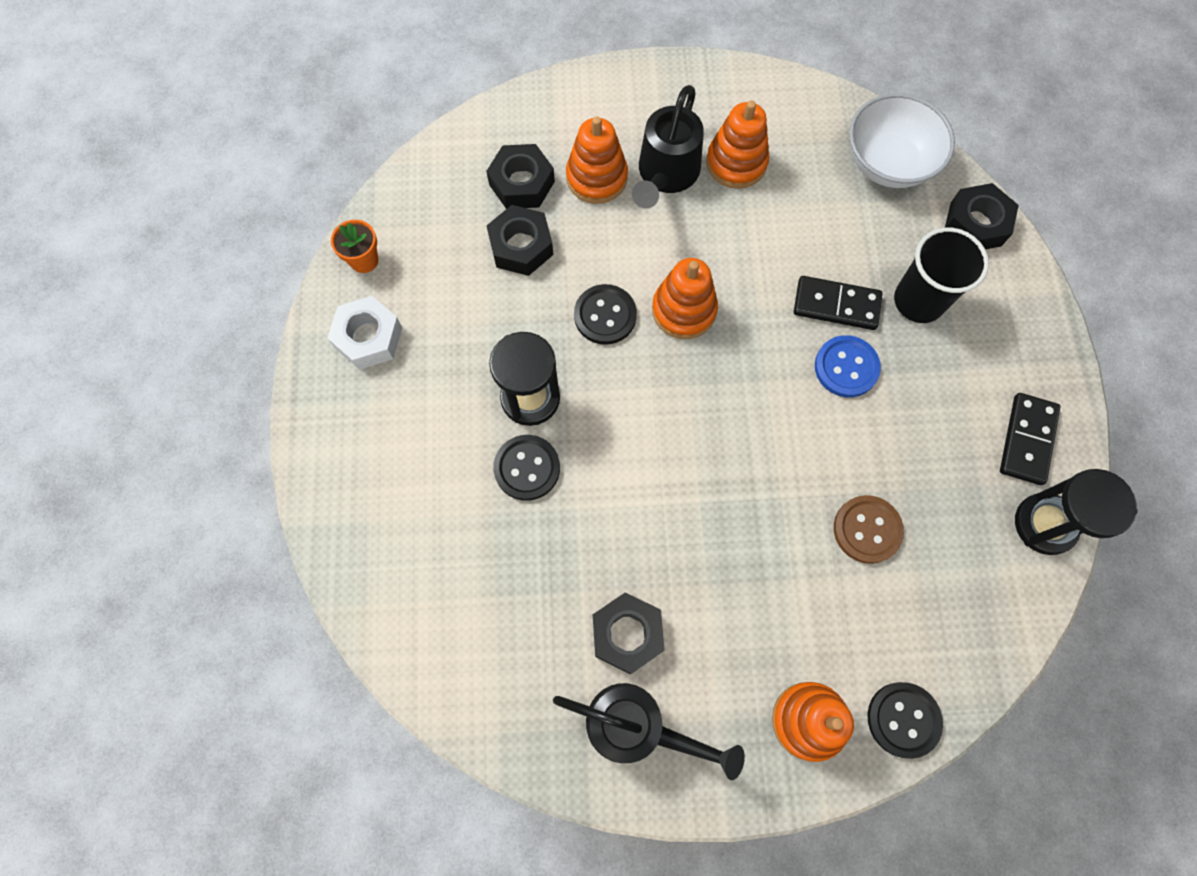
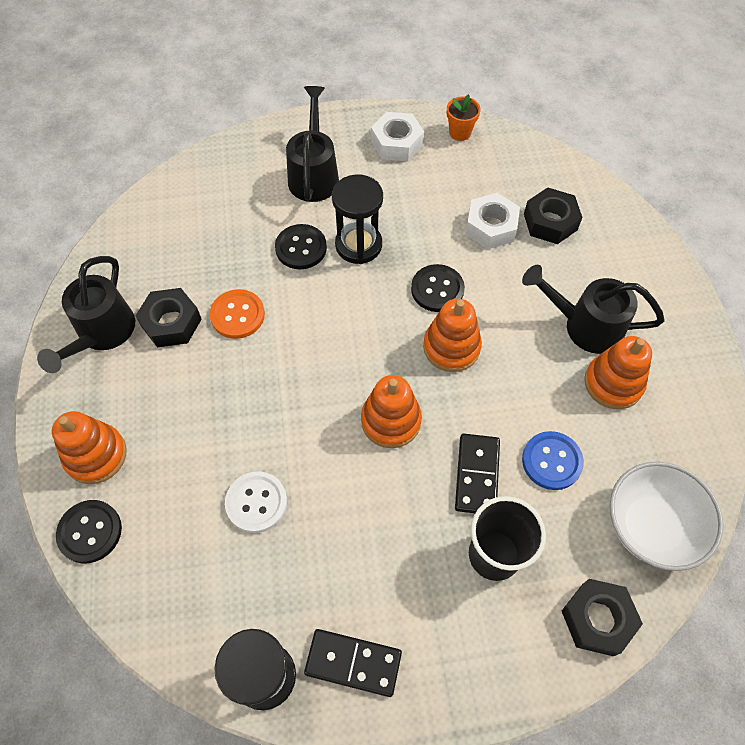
camera: 85 degrees right, 10 degrees down
(406, 446) = (314, 174): none -> black watering can
(521, 246) = (491, 227): black nut -> white nut
(596, 177) = (569, 274): orange stacking toy -> orange stacking toy (391, 420)
(622, 549) = (237, 315): none -> orange button
(846, 367) = (413, 484): blue button -> blue button (551, 461)
(867, 530) = (256, 502): brown button -> white button

